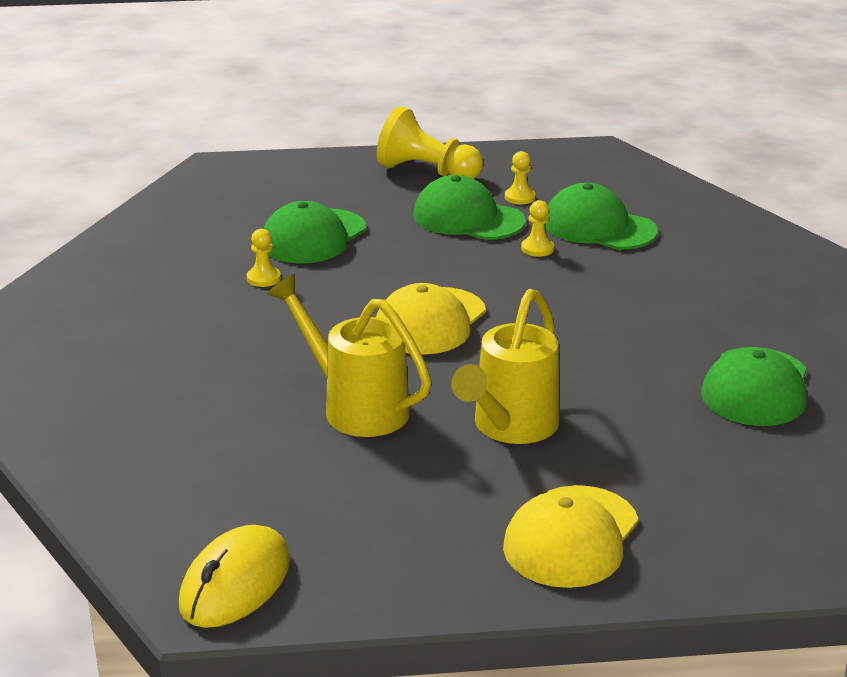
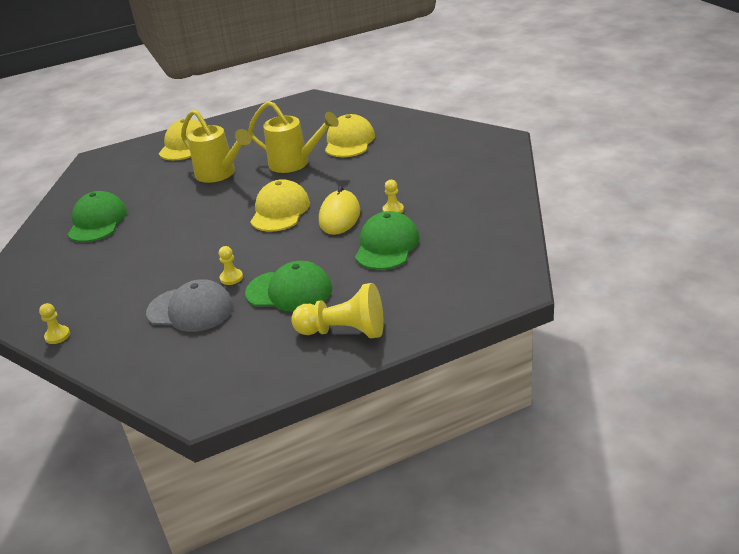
camera: 165 degrees right, 5 degrees up
(221, 428) = (349, 141): none -> yellow cap
(235, 584) = (303, 105): yellow mouse -> yellow mouse (339, 216)
(510, 427) = (219, 174): yellow watering can -> yellow watering can turned 120 degrees clockwise
(519, 197) = (257, 323): yellow pawn -> yellow pawn (57, 336)
(599, 227) = (190, 310): green cap -> grey cap

